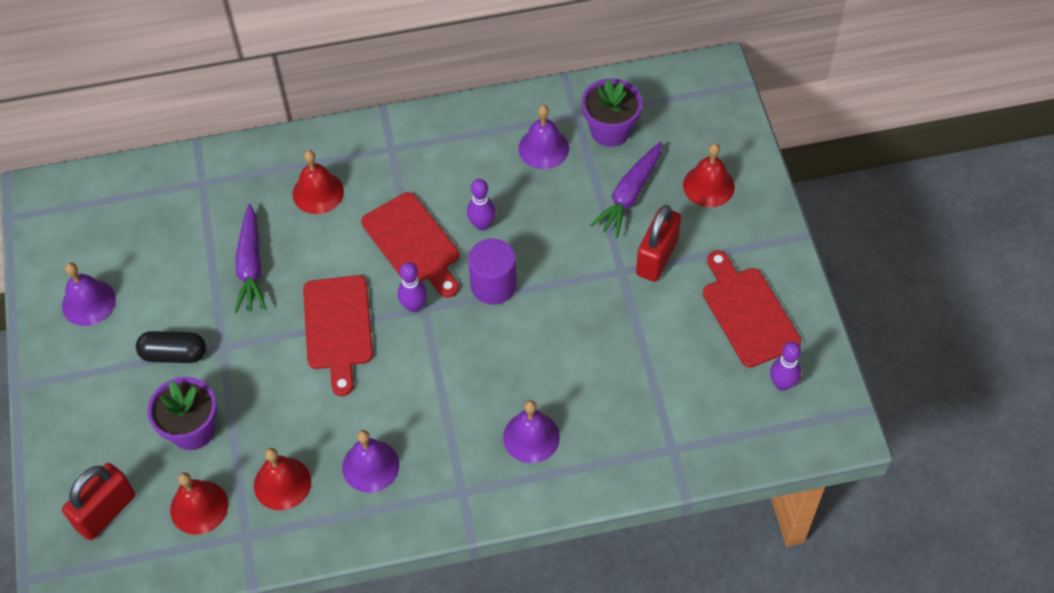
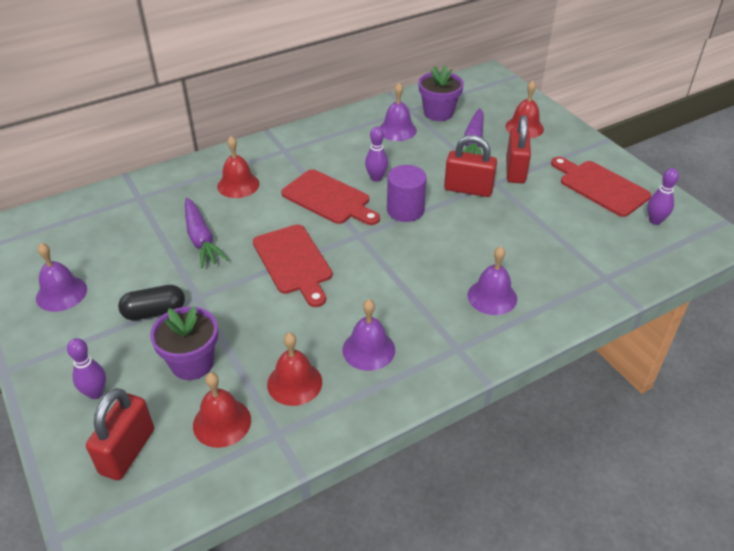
camera: 20 degrees left, 15 degrees down
(414, 306) = (349, 235): purple bowling pin -> purple bowling pin (96, 393)
(583, 272) = (468, 189): none -> red padlock

